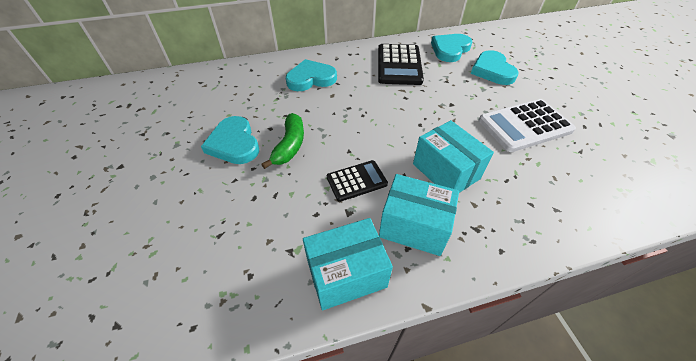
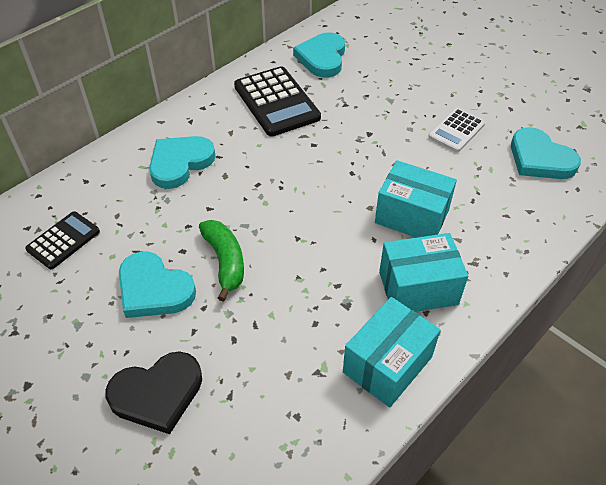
camera: 30 degrees left, 0 degrees up
(179, 209) = (157, 394): none -> black heart
(356, 181) = (330, 268): black calculator -> black calculator (63, 240)
(492, 71) = (386, 71): turquoise heart -> turquoise heart (540, 159)
(524, 126) = (456, 131): white calculator -> white calculator, size x0.59

